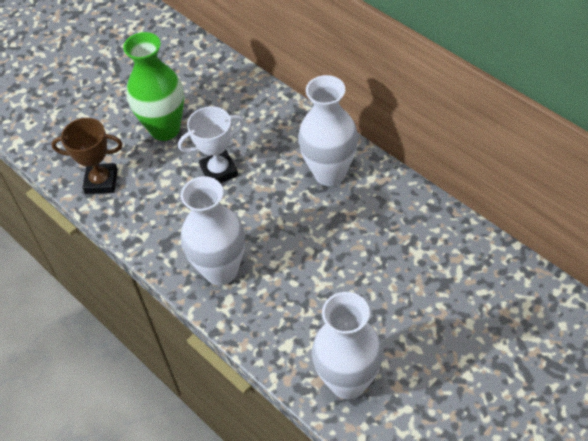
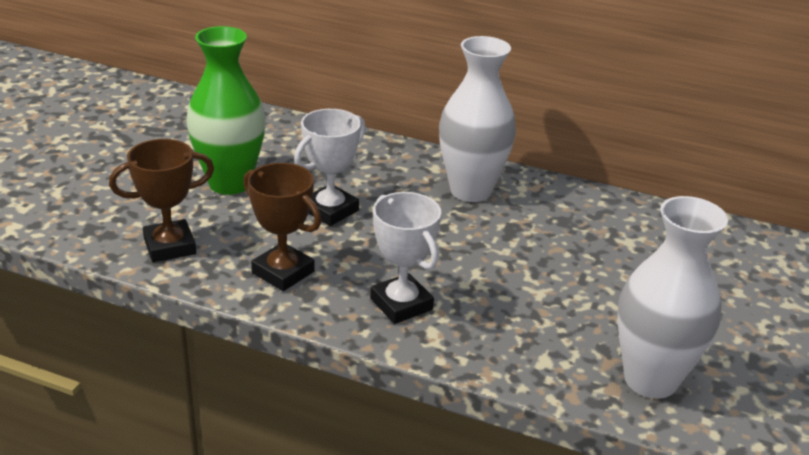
camera: 30 degrees left, 20 degrees down
(160, 222) = (283, 272): none -> brown trophy
(221, 270) = (401, 304): white vase -> white trophy

